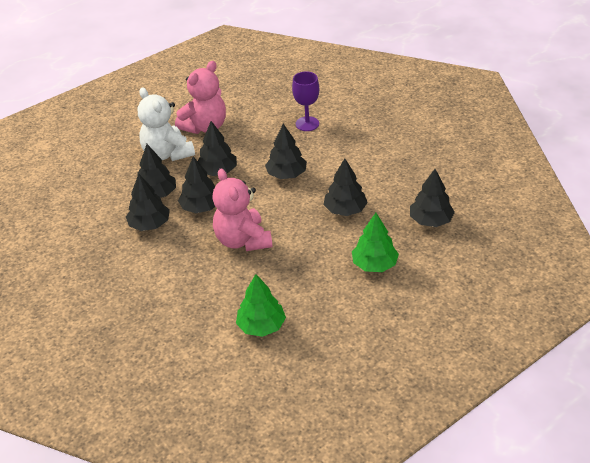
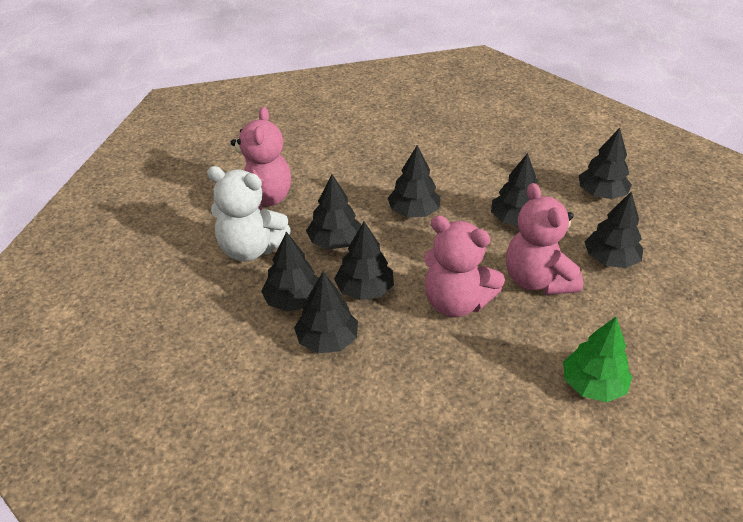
camera: 40 degrees left, 0 degrees up
(307, 124) = (371, 153): purple goblet -> none
(309, 253) = (537, 280): none -> pink teddy bear
(374, 264) = (610, 259): green tree -> black tree

